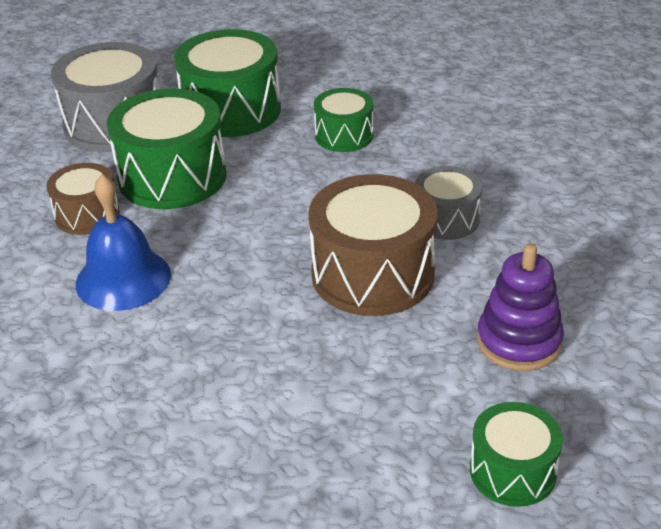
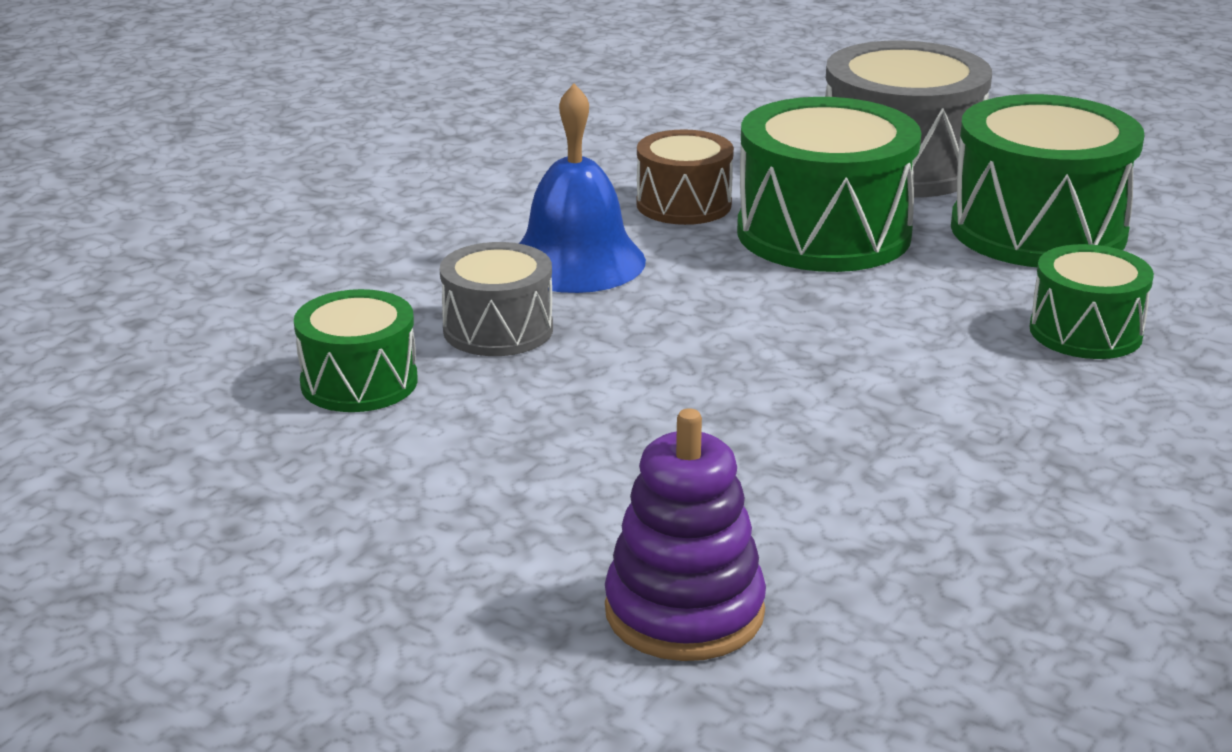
camera: 65 degrees right, 10 degrees down
(373, 274) = (743, 438): brown drum -> none
(446, 219) = (954, 475): grey drum -> grey drum (498, 329)
(512, 471) = (370, 660): green drum -> green drum (359, 382)

